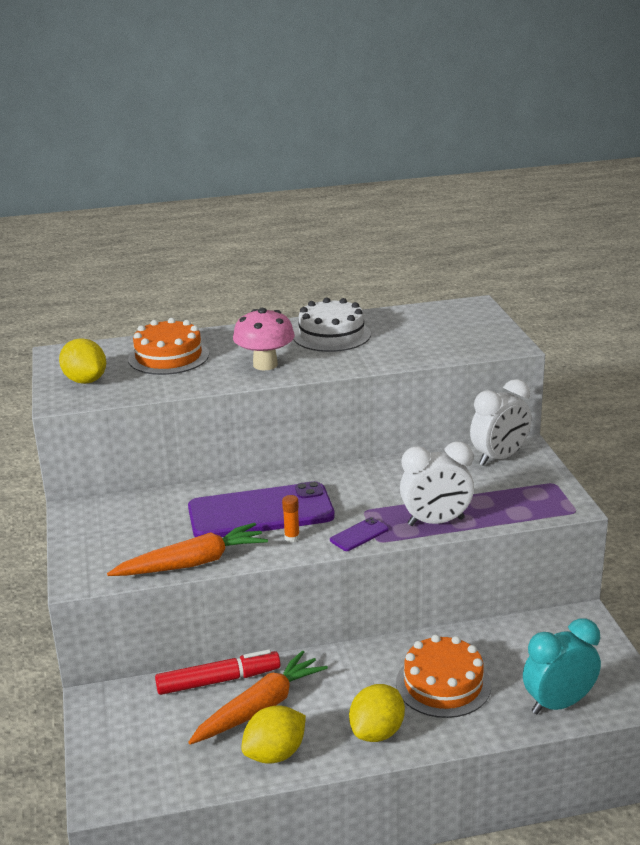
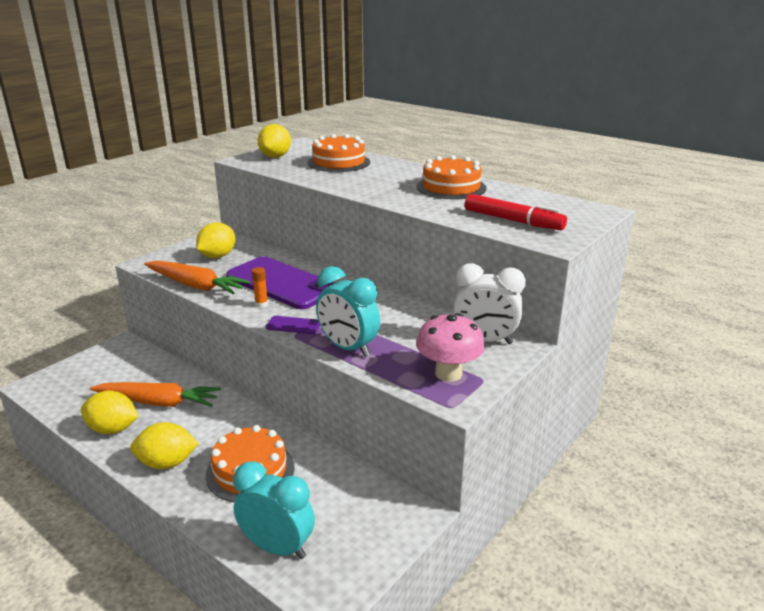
camera: 50 degrees right, 0 degrees up
(134, 528) = (217, 256): none -> yellow lemon
(218, 680) = (175, 375): red marker -> red marker (513, 221)
(265, 365) = (370, 185): pink mushroom -> pink mushroom (448, 373)
(331, 335) = (451, 187): white cake -> orange cake
(436, 522) = (348, 348): white clock -> turquoise clock

